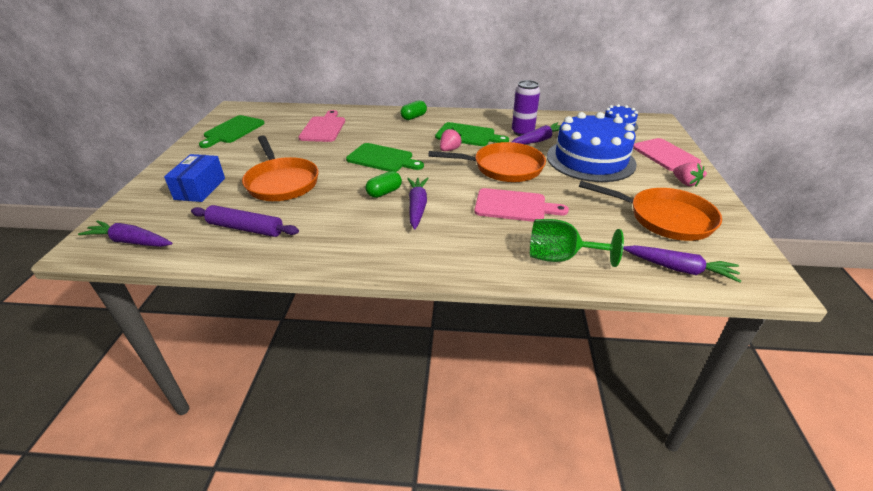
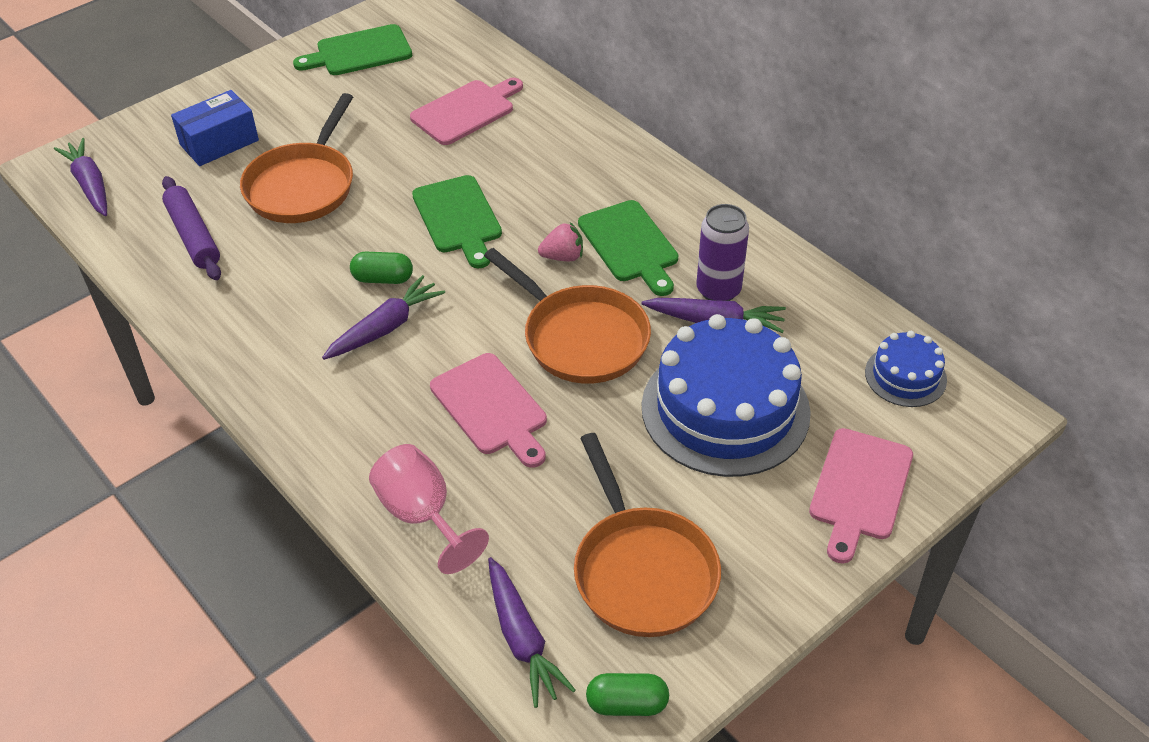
camera: 45 degrees right, 10 degrees up
(413, 117) = (612, 159): green capsule -> green capsule (627, 704)
(560, 257) = (422, 515): green goblet -> pink goblet
(685, 183) = (787, 548): pink strawberry -> none

